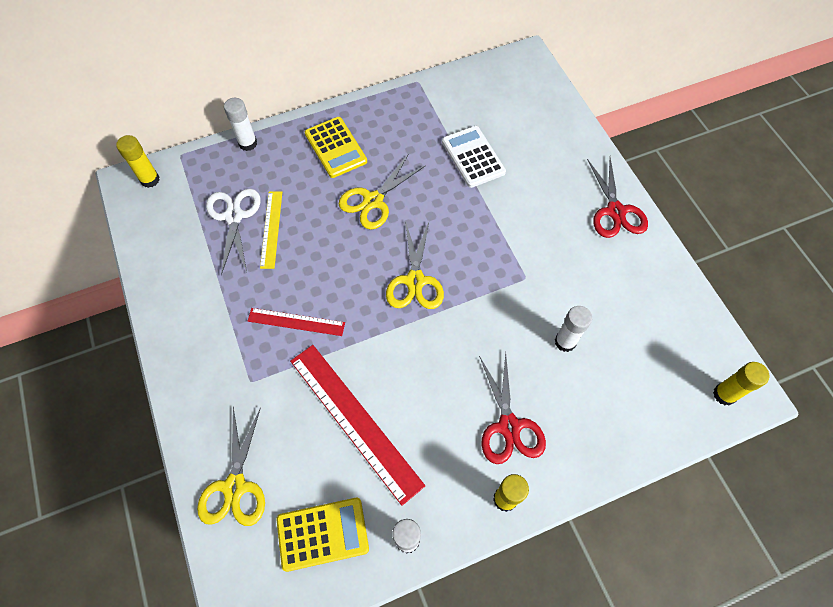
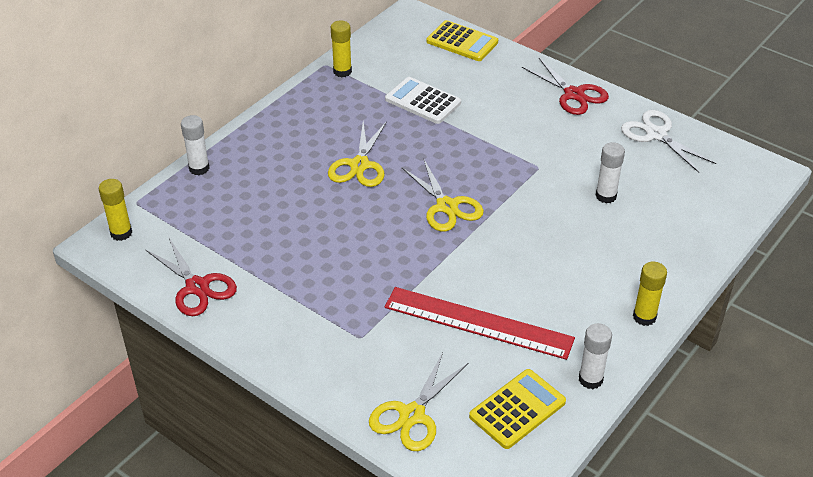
camera: 30 degrees left, 20 degrees down
(234, 216) = (235, 227): white scissors -> white scissors (656, 134)
(235, 486) = (412, 415): yellow scissors -> yellow scissors turned 60 degrees clockwise
(271, 229) = (280, 222): yellow ruler -> none
(296, 322) = (365, 278): red ruler -> none
(335, 147) = (289, 140): yellow calculator -> yellow calculator (462, 42)
(508, 426) = (608, 269): red scissors -> red scissors (197, 287)
(724, 394) = (751, 179): yellow glue stick -> yellow glue stick (342, 71)

